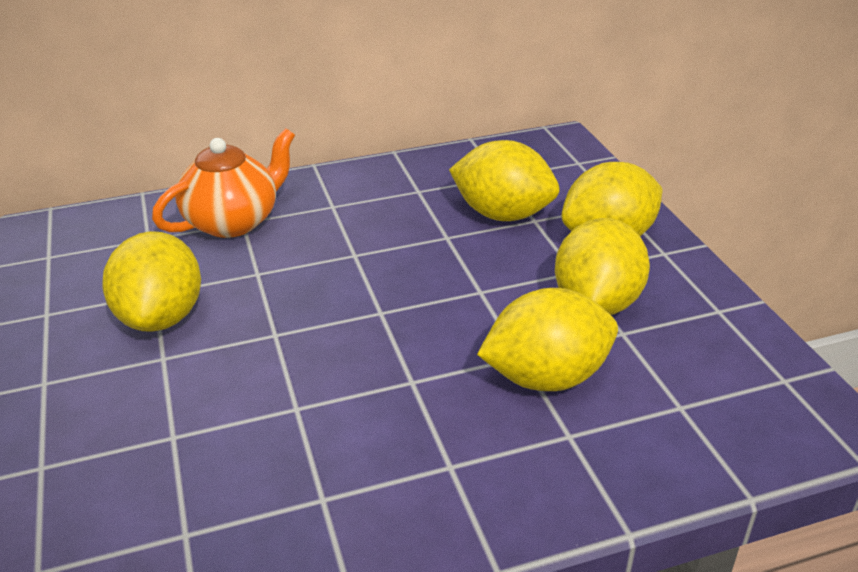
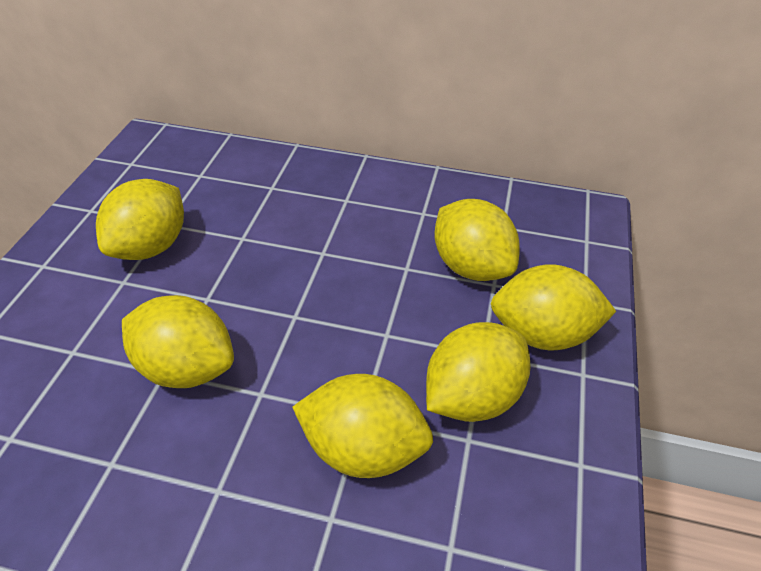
camera: 30 degrees right, 10 degrees up
(233, 221) = (265, 184): orange teapot -> none
(316, 394) = (186, 368): none -> yellow lemon

